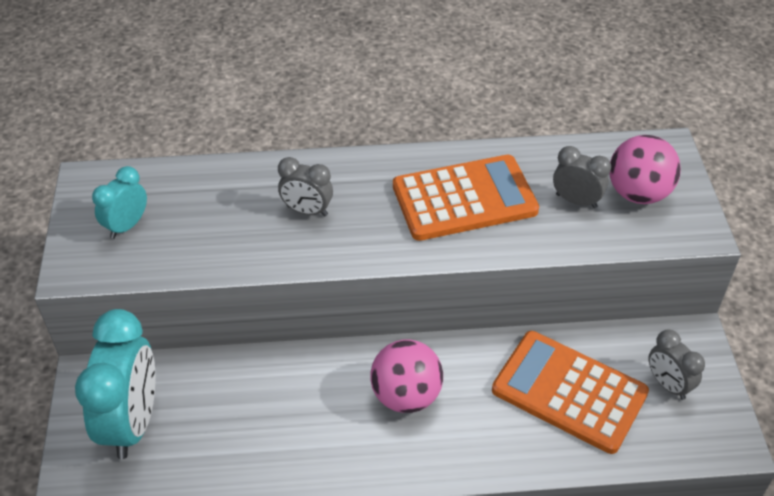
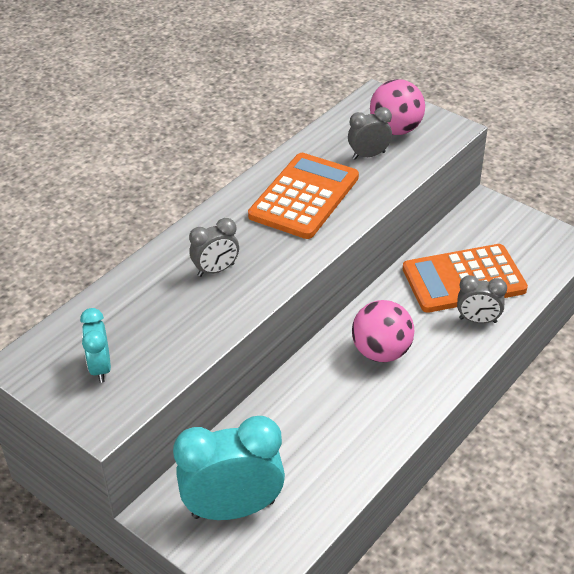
camera: 45 degrees left, 5 degrees down
(132, 422) = (233, 509): turquoise clock -> turquoise clock turned 60 degrees counterclockwise
(668, 384) = (505, 237): grey clock -> grey clock (478, 320)

